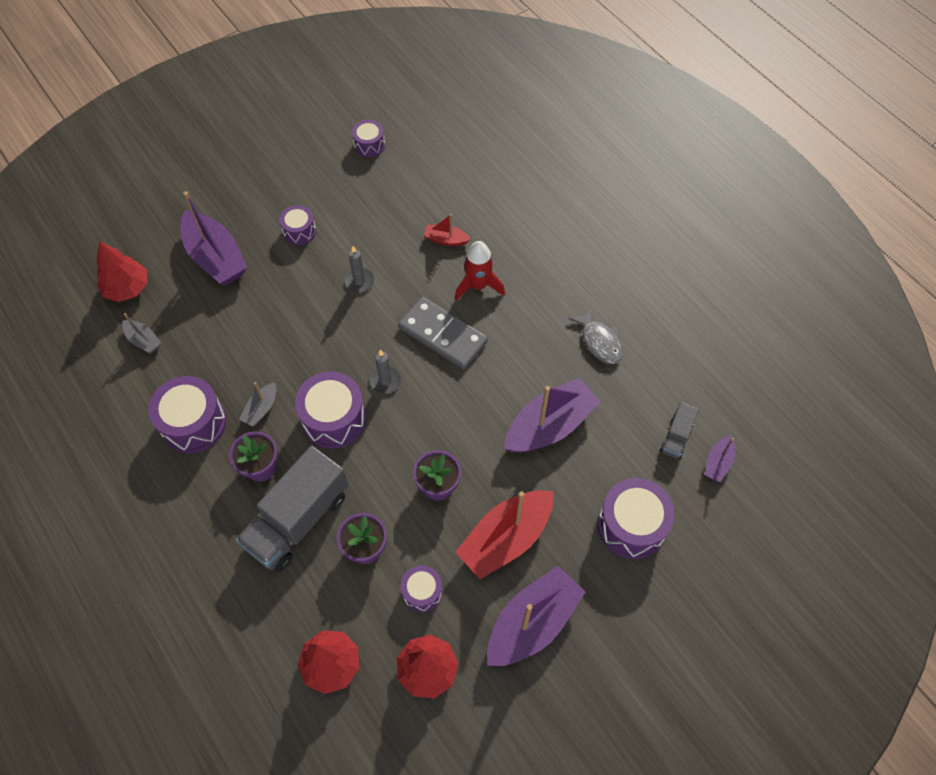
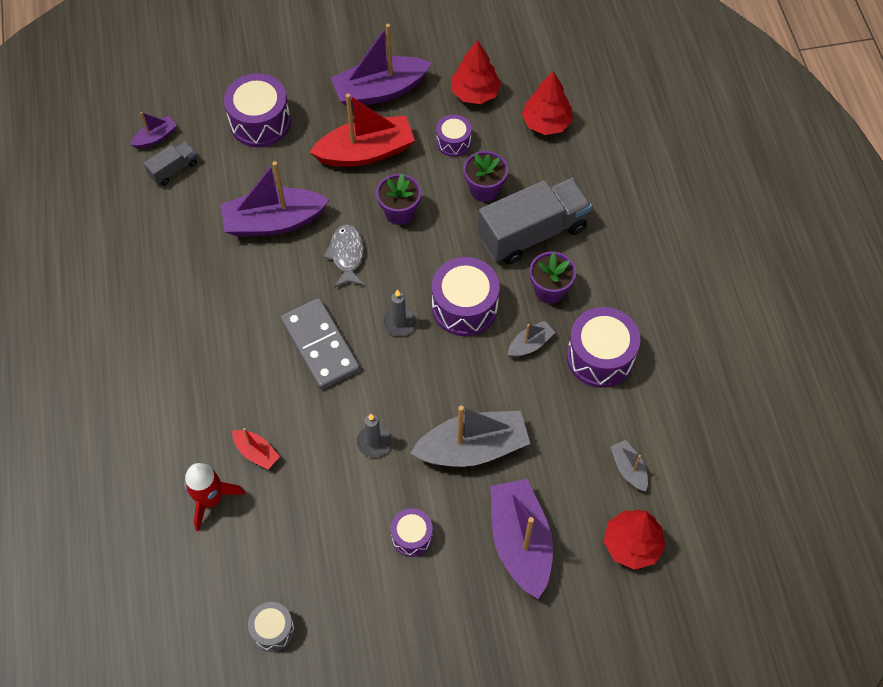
camera: 155 degrees left, 0 degrees up
(278, 307) = (472, 448): none -> grey boat
(369, 145) = (273, 630): purple drum -> grey drum
(478, 285) = (255, 383): red rocket -> red rocket (211, 499)
(599, 341) = (176, 276): grey fish -> grey fish (347, 255)

